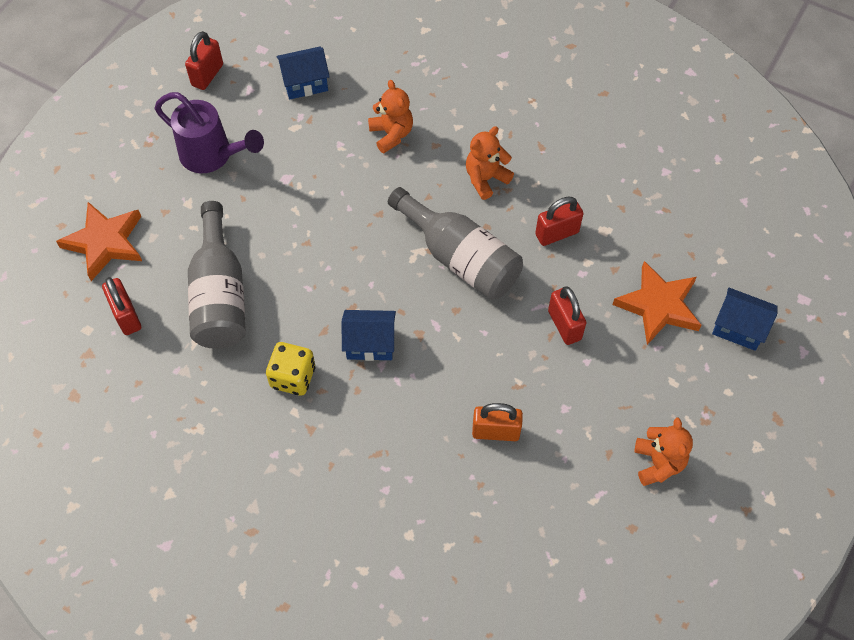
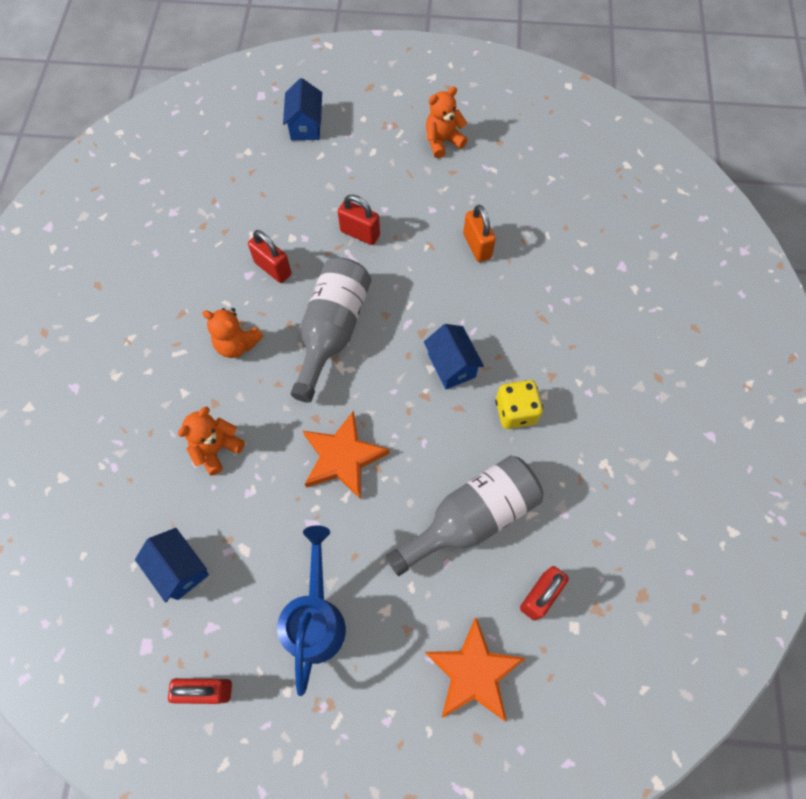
camera: 115 degrees left, 5 degrees up
(212, 156) = (316, 618): purple watering can -> blue watering can
(564, 325) = (360, 233): red padlock -> red padlock turned 75 degrees clockwise
(658, 305) = (310, 179): orange star -> orange star (342, 457)

